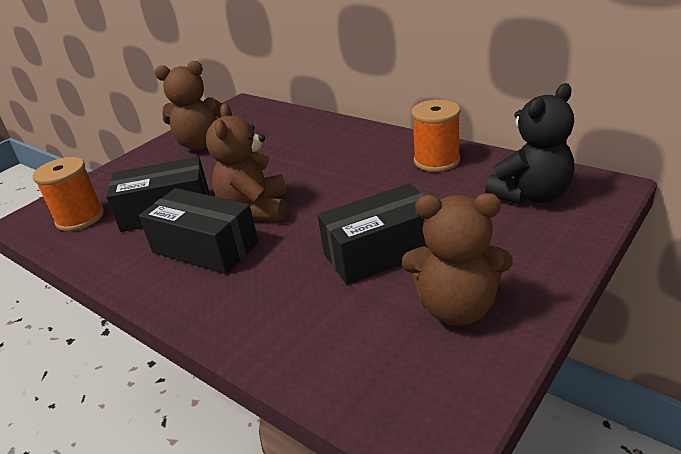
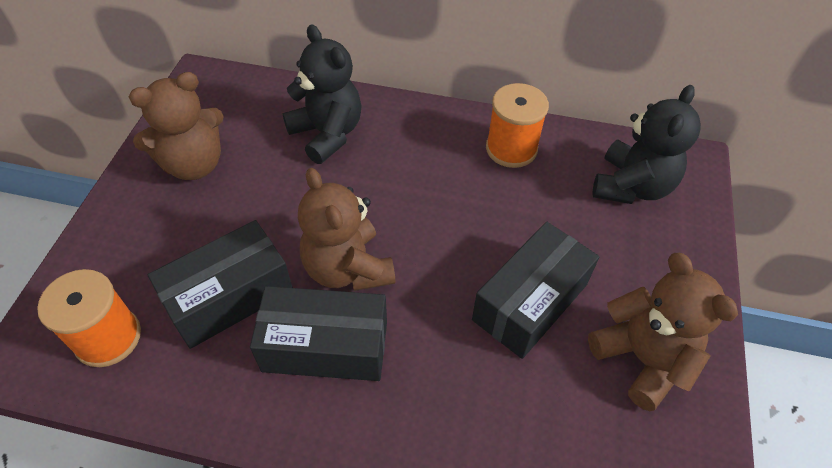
camera: 30 degrees left, 20 degrees up
(300, 138) = (327, 134): none -> black teddy bear
(456, 307) = (642, 359): brown teddy bear -> brown teddy bear turned 105 degrees counterclockwise

